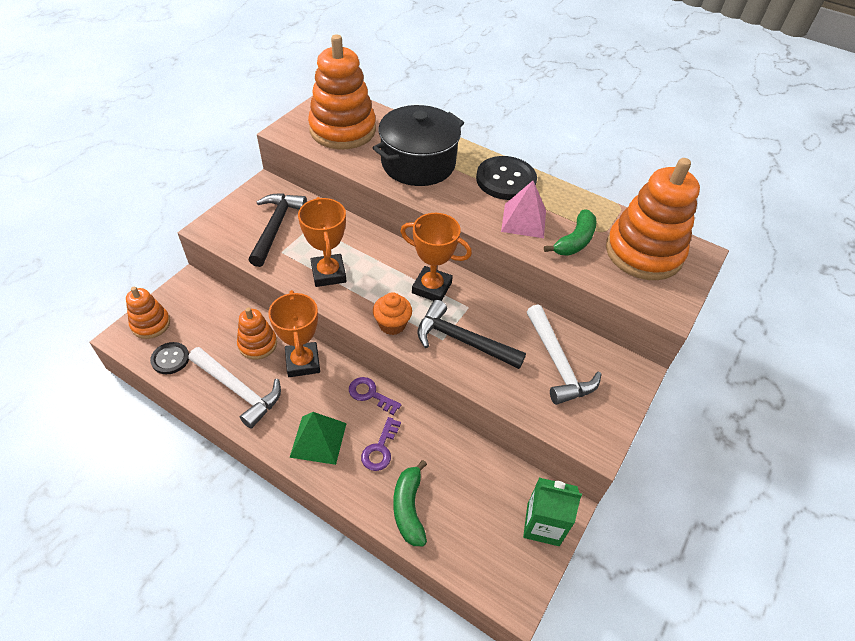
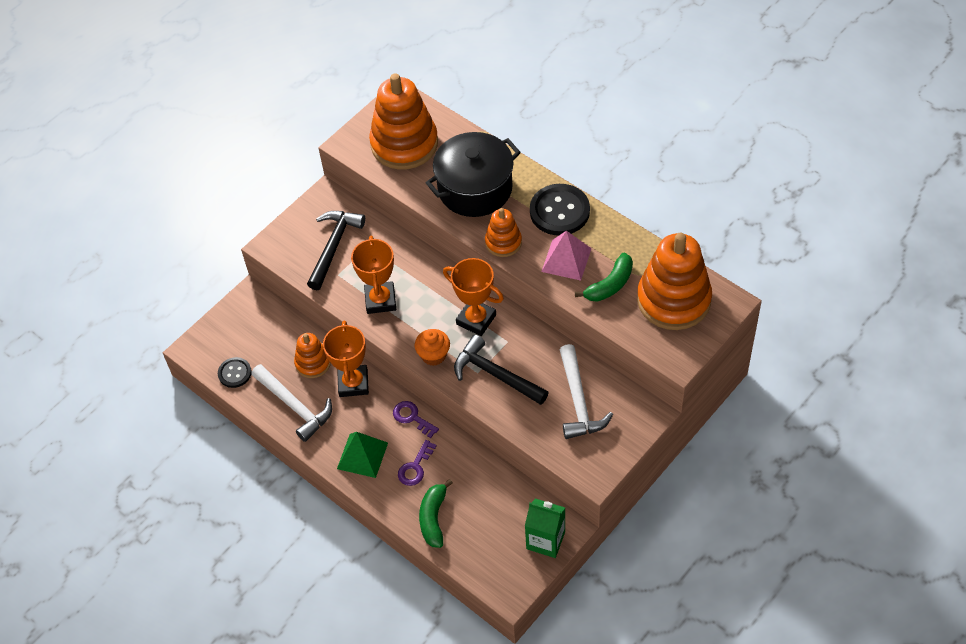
camera: 15 degrees right, 5 degrees up
(151, 324) = (216, 337): orange stacking toy -> orange stacking toy (503, 242)

